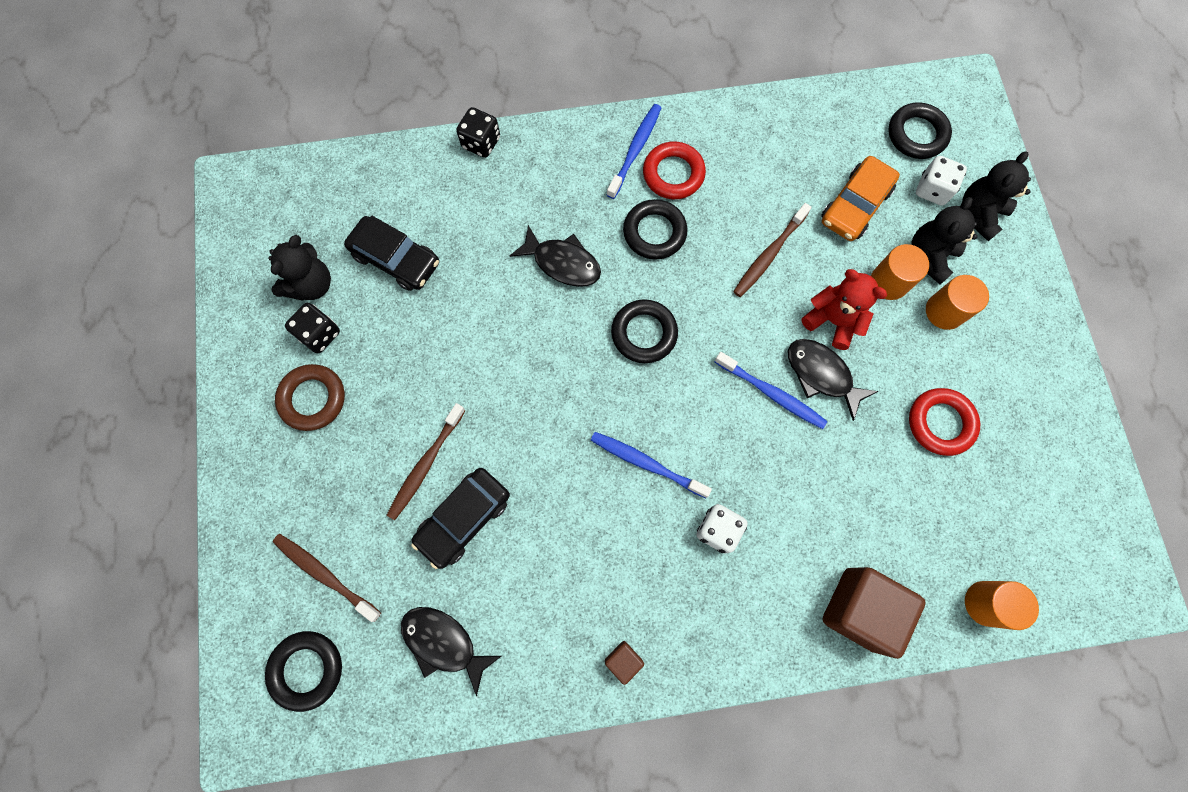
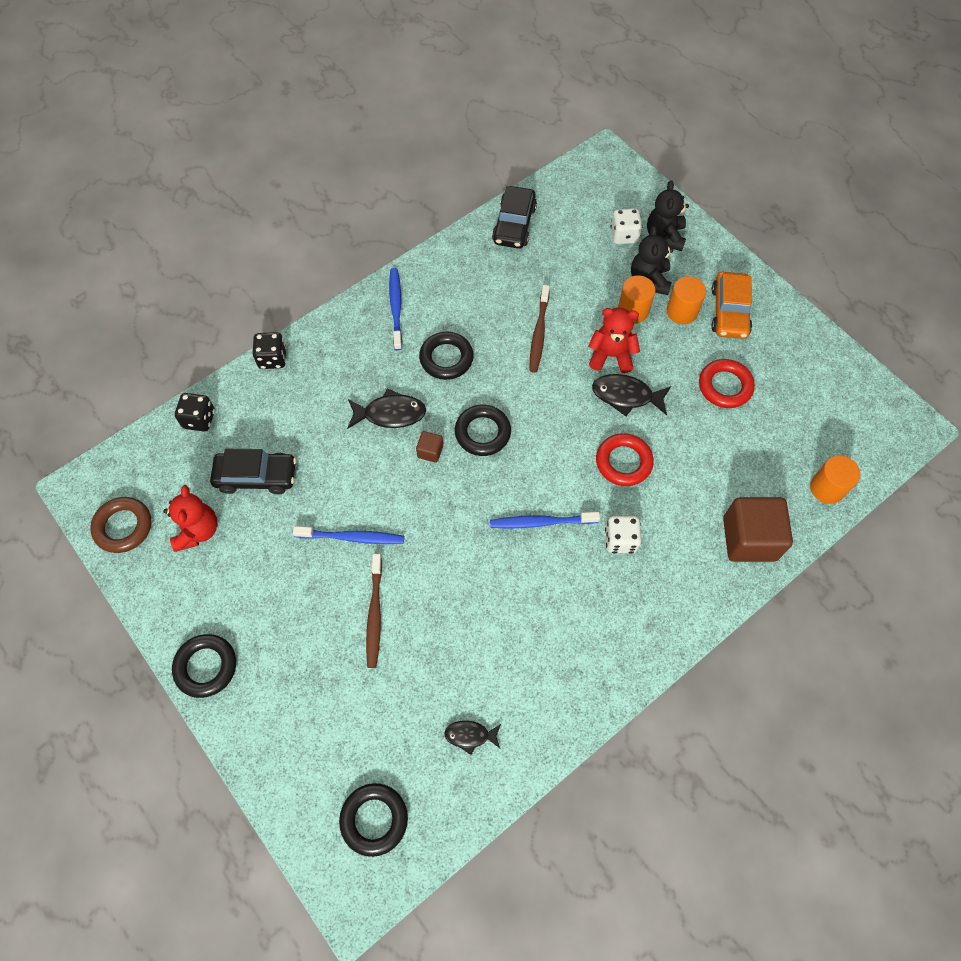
camera: 30 degrees left, 10 degrees down
(311, 285) = (197, 530): black teddy bear -> red teddy bear
(313, 399) = (252, 615): brown ring -> brown ring (123, 527)
(319, 334) = (228, 564): black dice -> black dice (199, 419)
(325, 574) = (344, 740): brown toothbrush -> none
(444, 643) = (470, 735): black fish -> black fish, size x0.61
(464, 519) = (429, 637): black car -> black car (514, 224)
(623, 660) = (610, 669): brown cube -> brown cube (430, 451)
(673, 174) = (435, 311): red ring -> red ring (623, 462)
(772, 394) = (600, 427): blue toothbrush -> blue toothbrush (352, 537)
(855, 205) = (578, 271): orange car -> orange car (729, 312)
(916, 134) = (590, 204): black ring -> black ring (206, 667)

